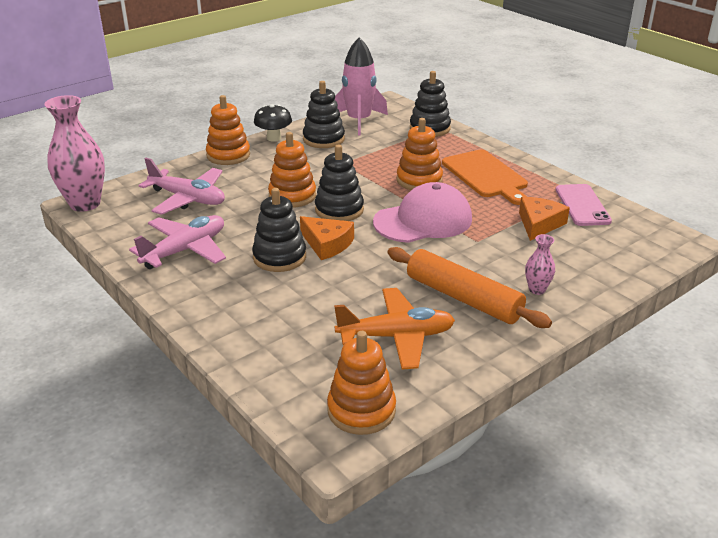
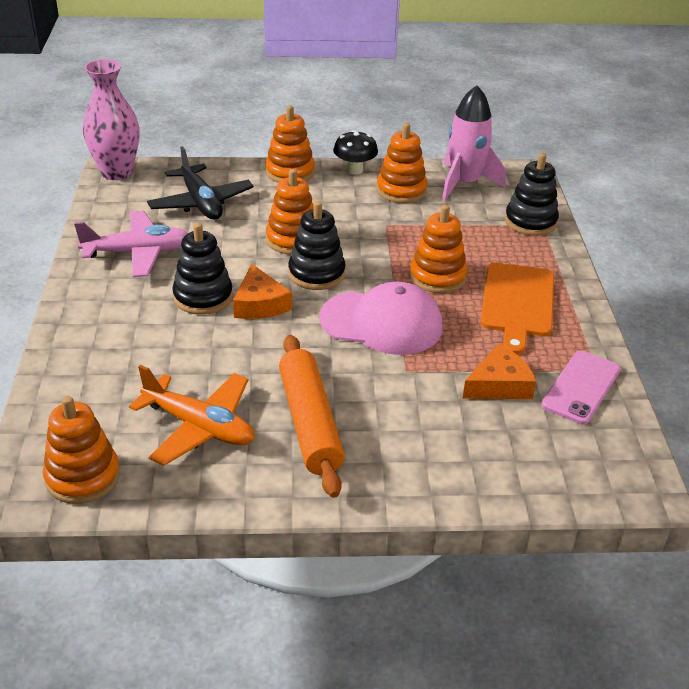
camera: 35 degrees right, 5 degrees up
(188, 199) = (201, 203): pink plane -> black plane
(323, 139) = (401, 190): black stacking toy -> orange stacking toy
(537, 289) = (394, 454): pink vase -> none

